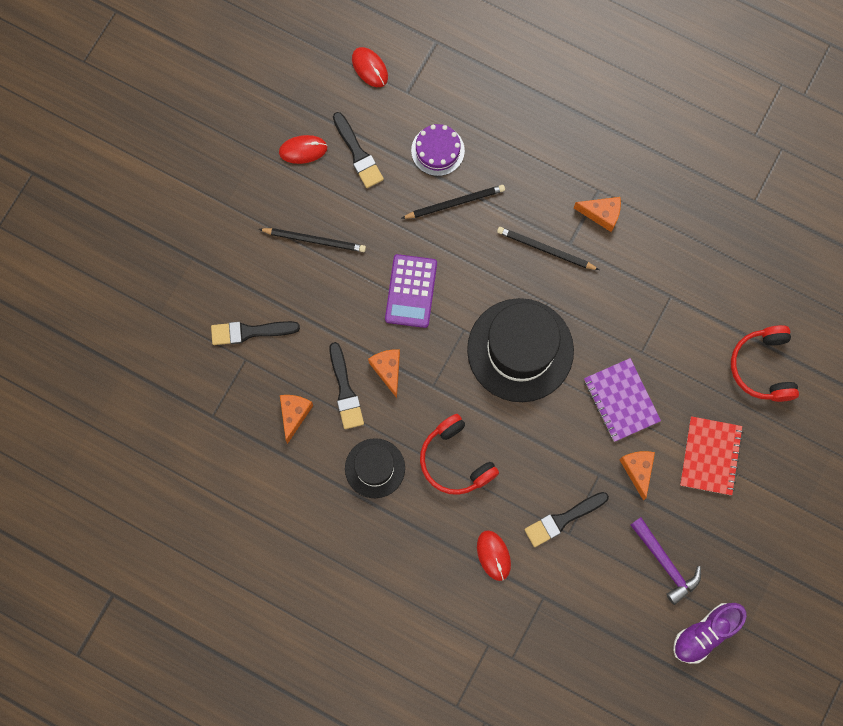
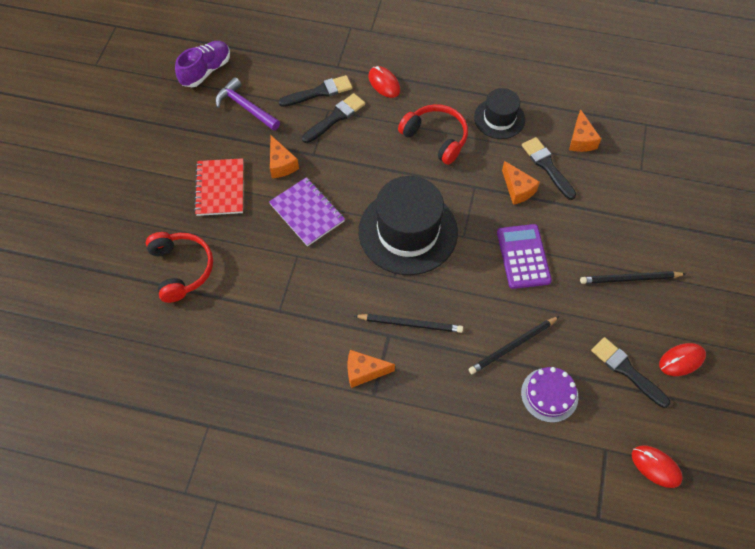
camera: 165 degrees right, 15 degrees down
(250, 332) = (648, 191): black brush -> black brush (319, 92)

